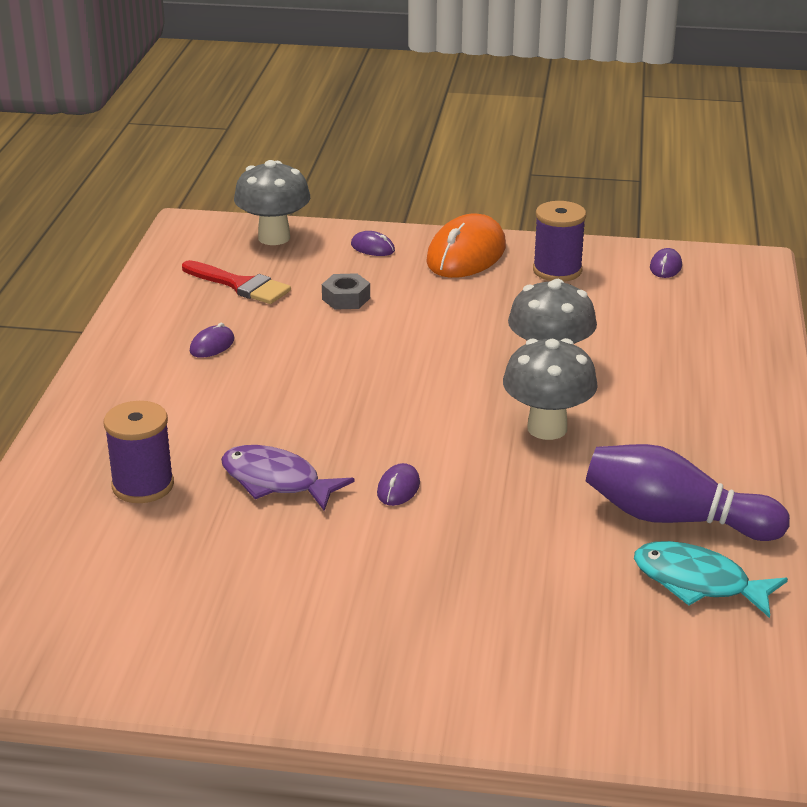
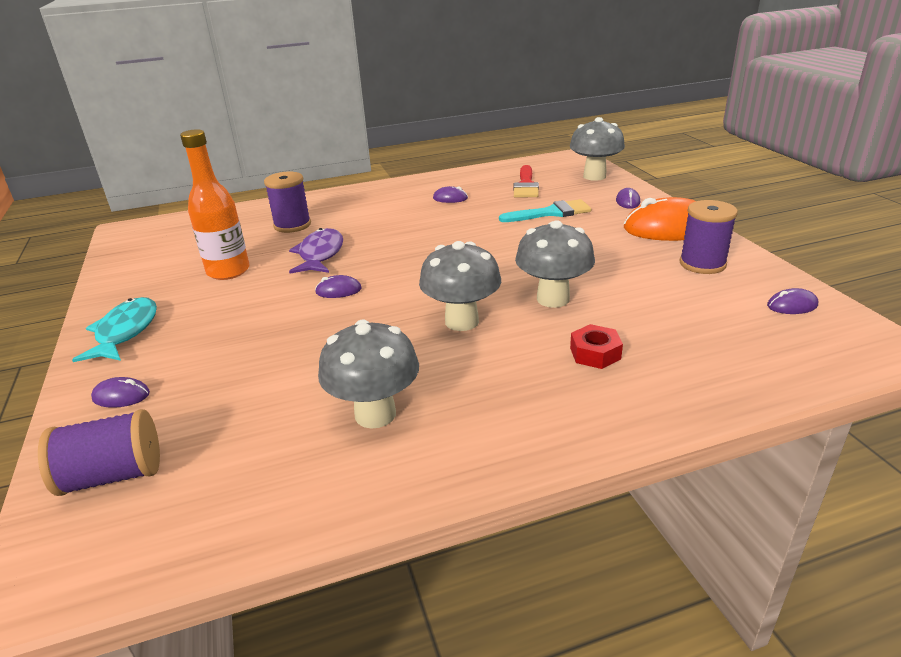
camera: 65 degrees right, 0 degrees up
(245, 565) = (228, 271): none -> orange bottle
(346, 298) = (551, 213): grey nut -> turquoise brush
(515, 685) = (121, 396): none -> purple mouse
(664, 379) = (595, 353): none -> red nut
(668, 697) = (113, 475): none -> purple spool
(674, 519) = (375, 414): purple bowling pin -> grey mushroom
(698, 582) = (284, 452): turquoise fish -> turquoise fish (125, 332)

